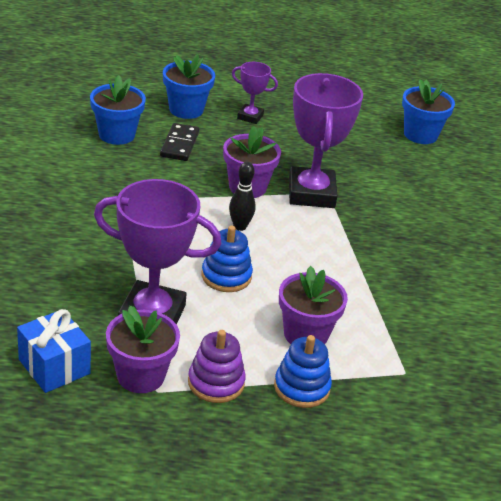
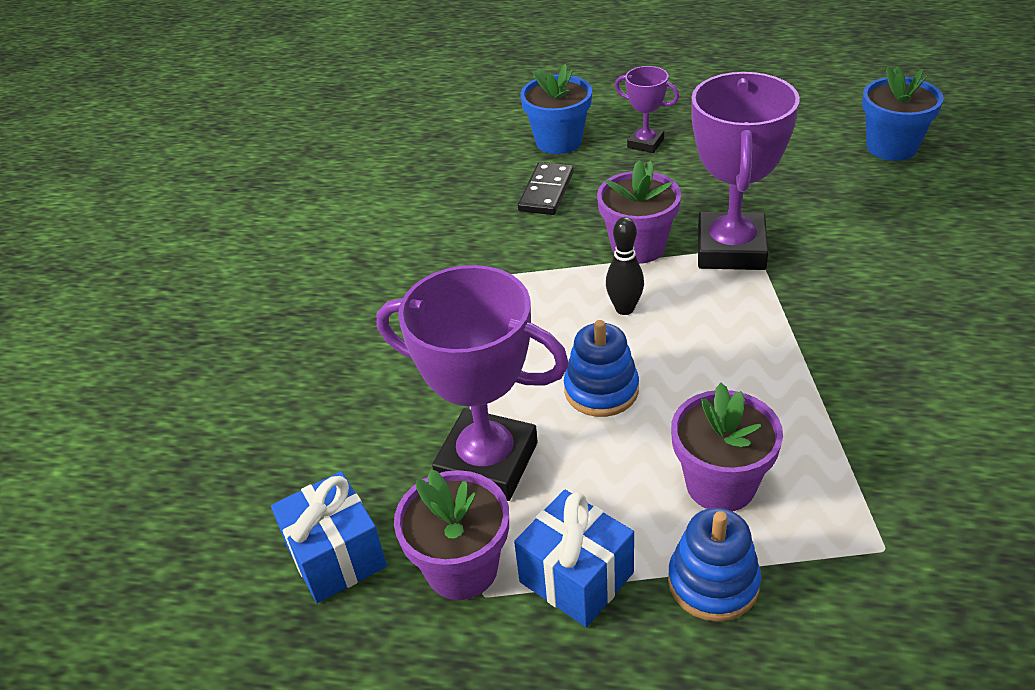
camera: 15 degrees right, 5 degrees up
(116, 134) = (463, 185): blue flower pot -> none
(216, 383) = (576, 577): purple stacking toy -> blue gift

